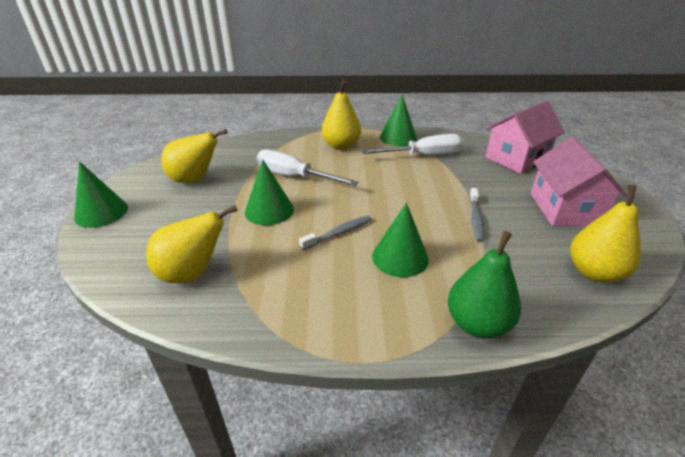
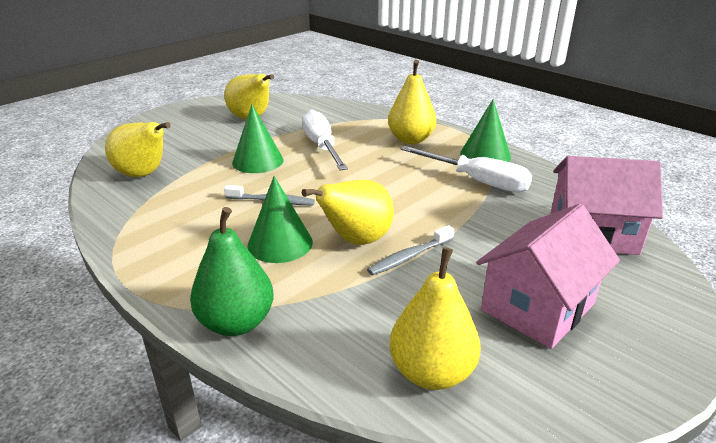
camera: 45 degrees right, 5 degrees down
(101, 212) = (167, 115): green cone -> none
(434, 227) = (356, 240): none -> yellow pear

